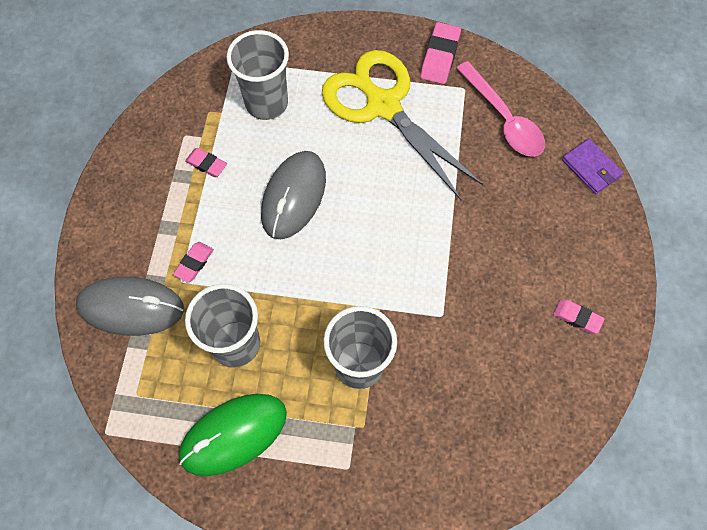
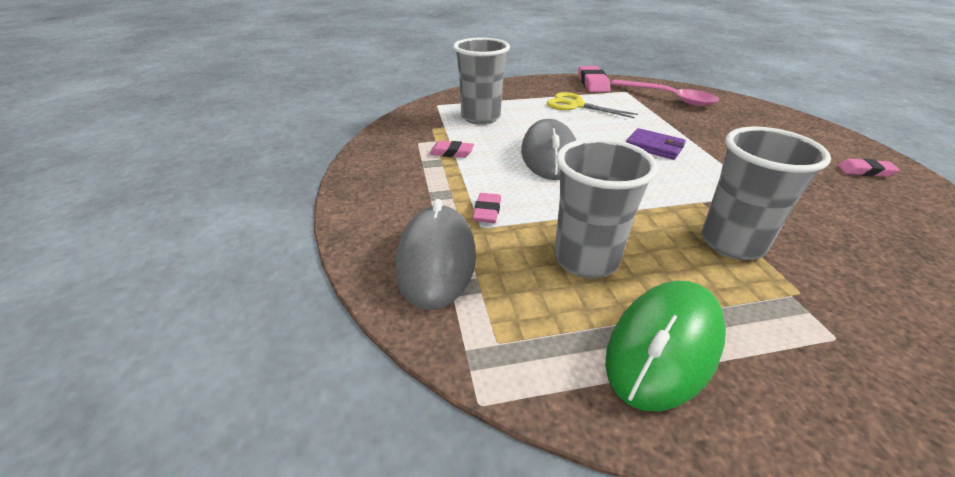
camera: 20 degrees left, 30 degrees down
(131, 307) = (436, 260): grey mouse -> grey mouse turned 75 degrees counterclockwise
(383, 106) = (576, 105): yellow scissors -> yellow scissors, size x0.54
(591, 168) = (756, 106): purple wallet -> purple wallet (654, 147)

